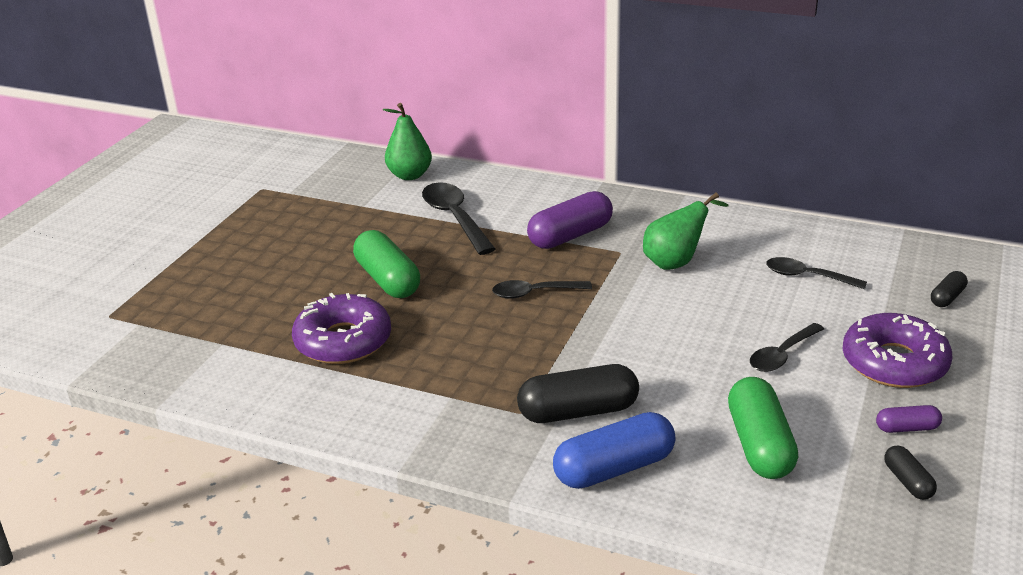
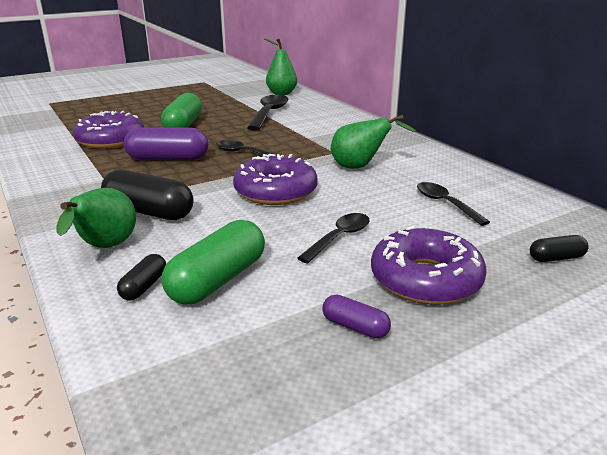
camera: 35 degrees right, 5 degrees down
(570, 235) = (317, 137): purple capsule -> purple capsule (168, 159)
(614, 468) = (104, 248): blue capsule -> green pear
(650, 329) = (275, 191): none -> purple donut
(782, 355) = (339, 238): black spoon -> black spoon turned 135 degrees clockwise
(908, 481) = (283, 365): black capsule -> black capsule (144, 286)

